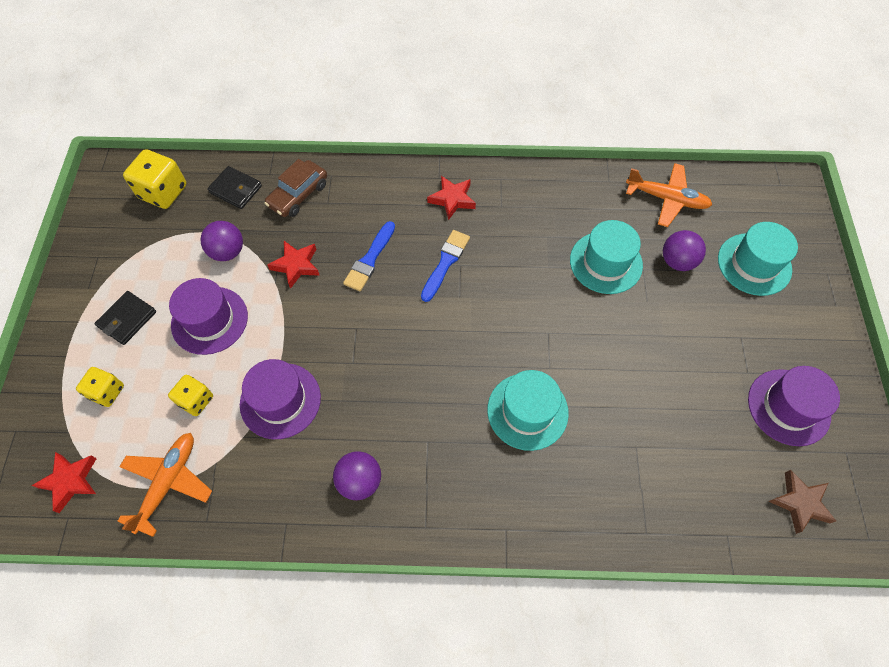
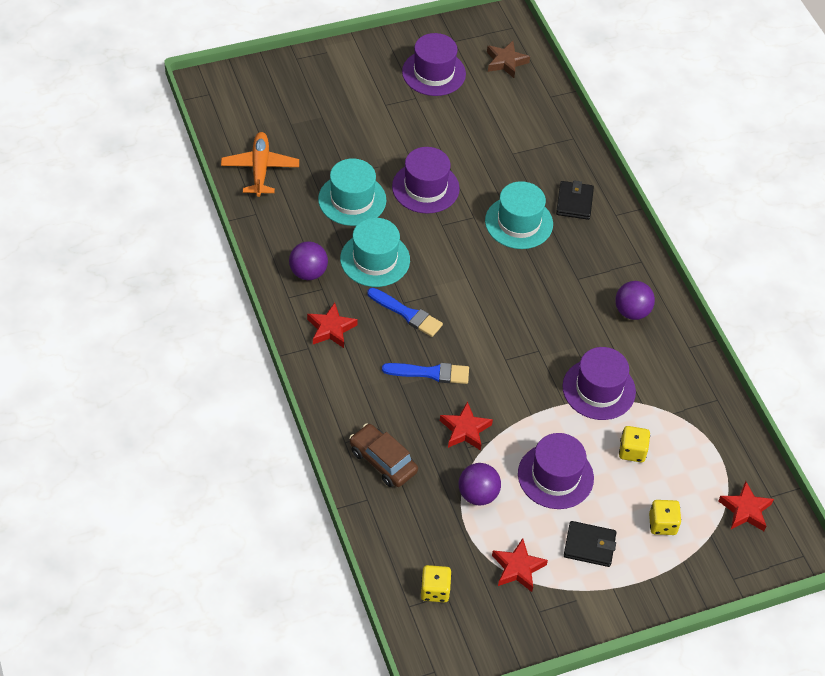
camera: 115 degrees left, 10 degrees down
(144, 256) = (518, 568): none -> red star
(163, 192) = (435, 590): yellow dice -> yellow dice, size x0.62
(168, 482) = (706, 438): orange plane -> none
(235, 189) = (401, 522): black wallet -> black wallet (574, 202)
(298, 195) = (383, 461): brown car -> brown car turned 150 degrees counterclockwise
(445, 263) = (407, 314): blue brush -> blue brush turned 150 degrees counterclockwise
(605, 335) = (425, 188): none -> purple hat
(677, 261) = (328, 152): purple ball -> purple ball (308, 272)
(754, 264) = (308, 103): turquoise hat -> turquoise hat (375, 259)

